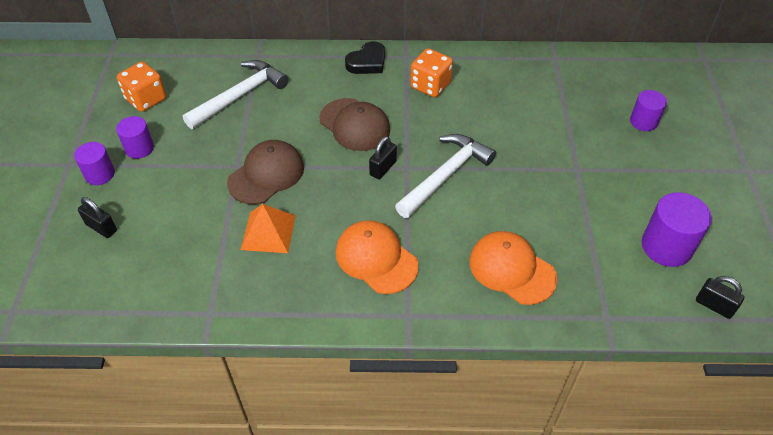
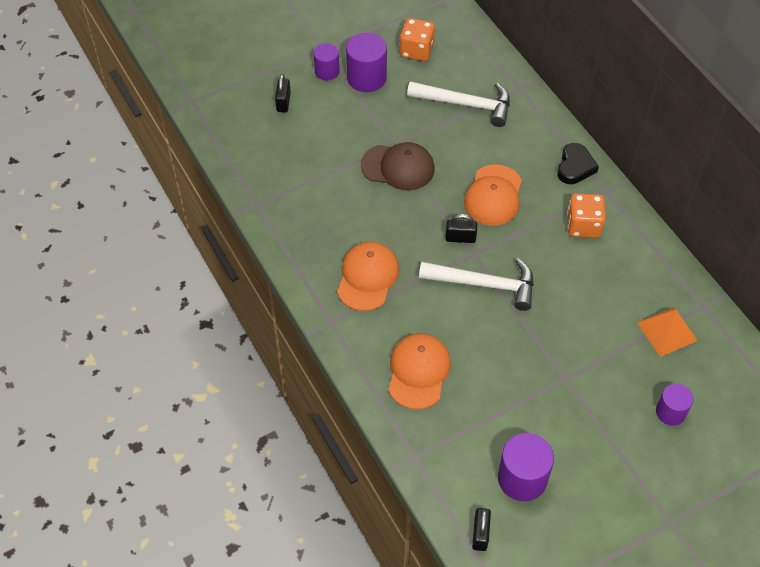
camera: 60 degrees right, 5 degrees up
(139, 148) = (366, 78): purple cylinder -> purple cylinder, size x1.59
(268, 232) = (345, 198): orange pyramid -> orange pyramid (667, 331)
(354, 125) = (493, 195): brown cap -> orange cap
(367, 62) = (575, 167): black heart -> black heart turned 90 degrees counterclockwise

